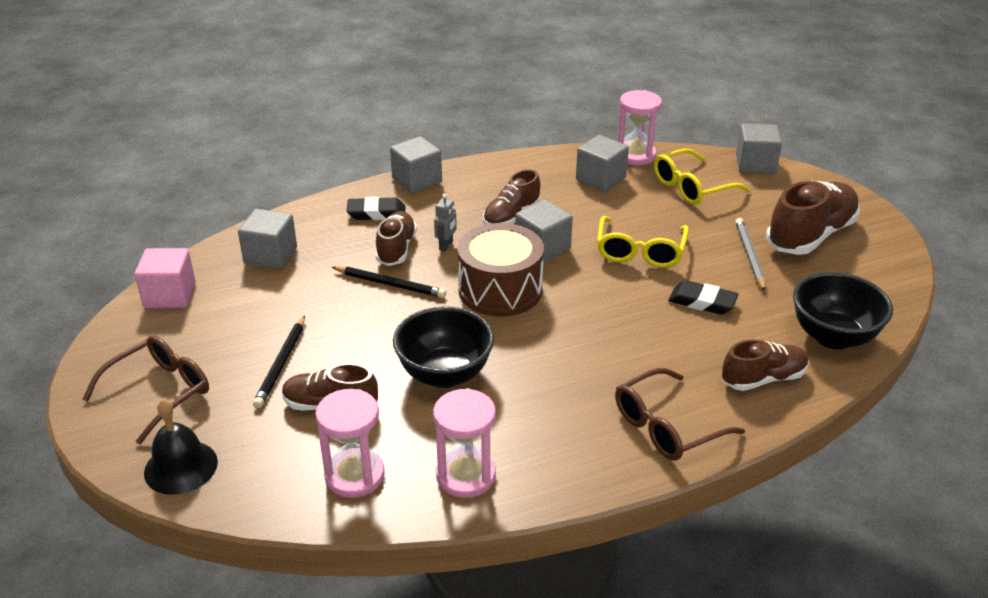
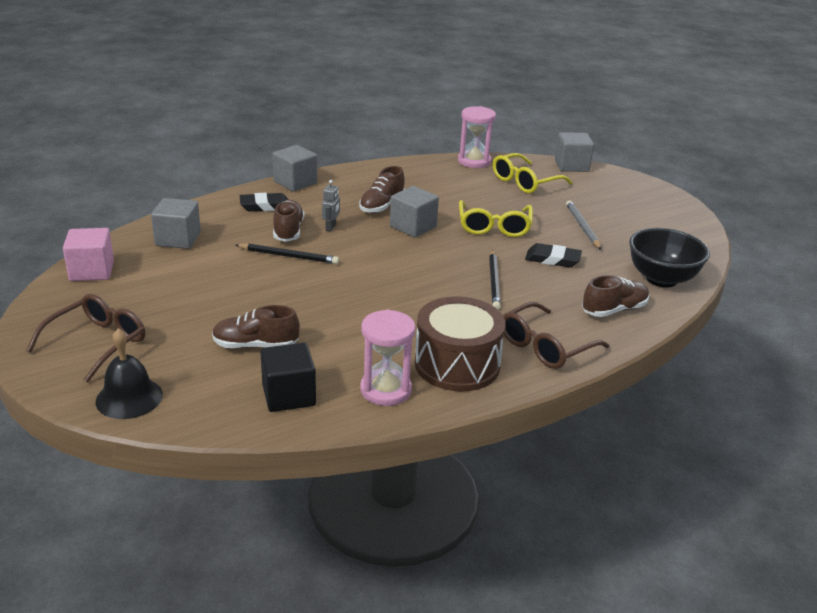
camera: 10 degrees left, 5 degrees down
(282, 364) = (205, 317): black pencil -> black pencil (494, 281)
(354, 476) = (289, 395): pink hourglass -> black cube
(445, 374) = (351, 318): black bowl -> none
(500, 290) = (384, 257): brown drum -> brown drum (457, 364)
(600, 179) = (449, 178): grey cube -> none
(810, 236) = (626, 212): brown shoe -> none

